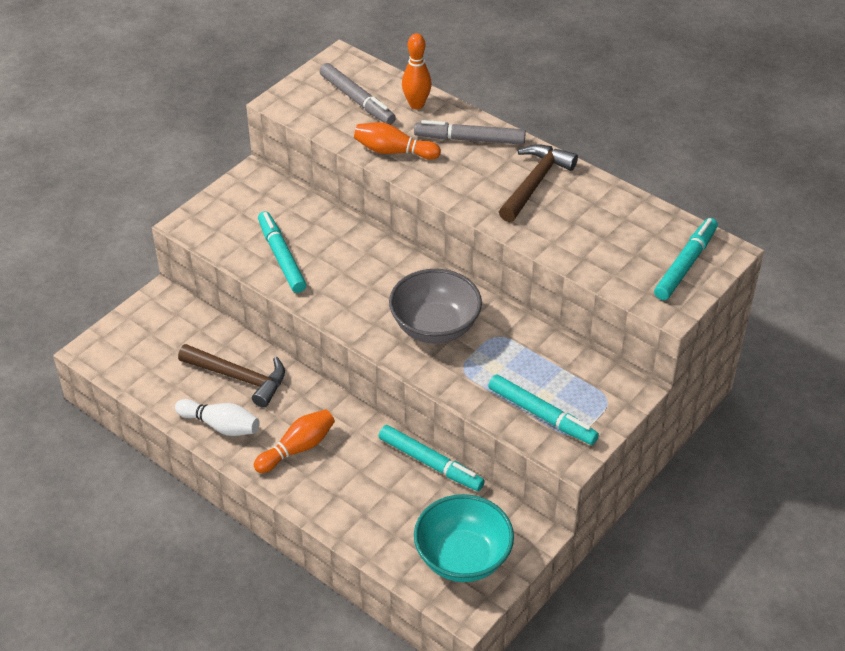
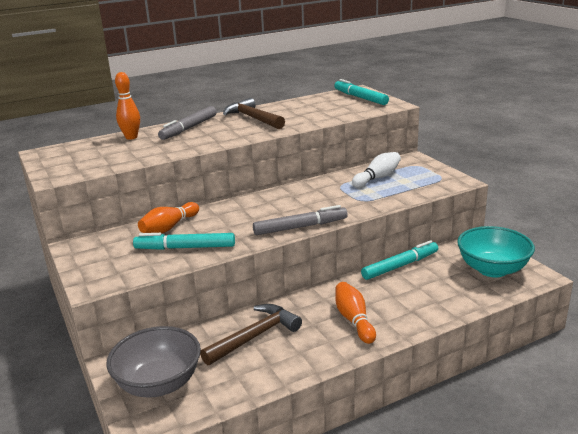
camera: 65 degrees left, 20 degrees down
(221, 425) = (304, 356): white bowling pin -> white bowling pin (377, 178)
(357, 100) = (97, 153): grey marker -> grey marker (300, 227)
(393, 151) = (170, 149): orange bowling pin -> orange bowling pin (169, 227)
(435, 327) = (315, 203): grey bowl -> grey bowl (159, 384)
(542, 415) = (420, 184): turquoise marker -> none

